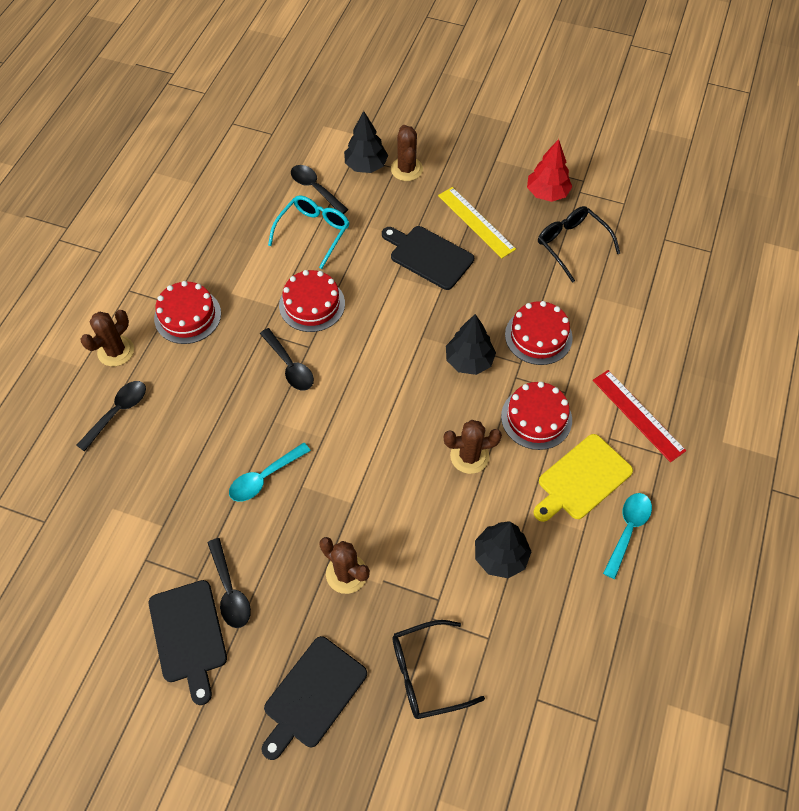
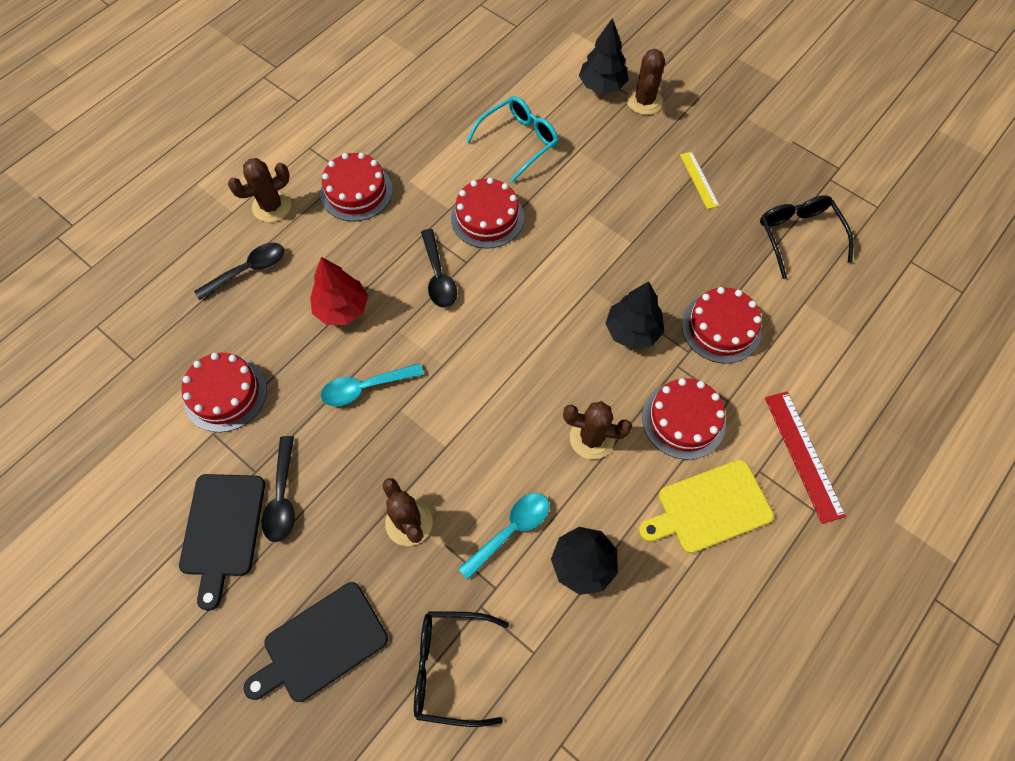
camera: 20 degrees right, 5 degrees up
(142, 523) = (225, 393): none -> red cake
(315, 189) = (539, 95): black spoon -> none
(428, 256) = (632, 202): black cutting board -> none
(476, 222) = (699, 180): yellow ruler -> yellow ruler, size x0.61
(547, 193) = (791, 170): red tree -> red tree (342, 309)
(628, 530) = (741, 586): turquoise spoon -> turquoise spoon (511, 530)

